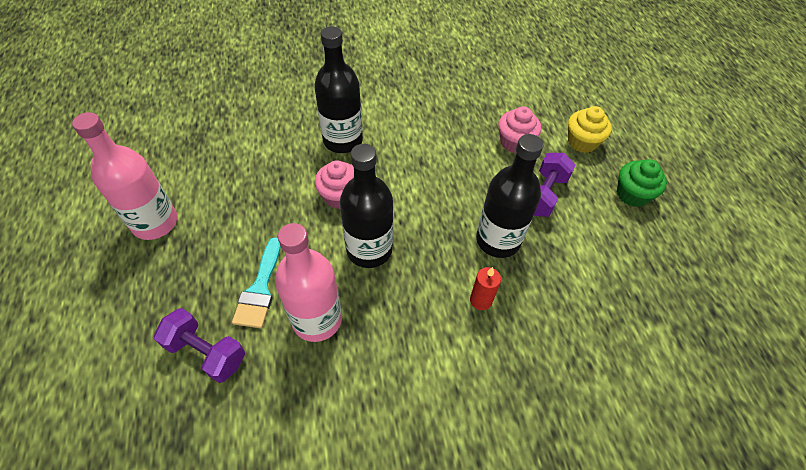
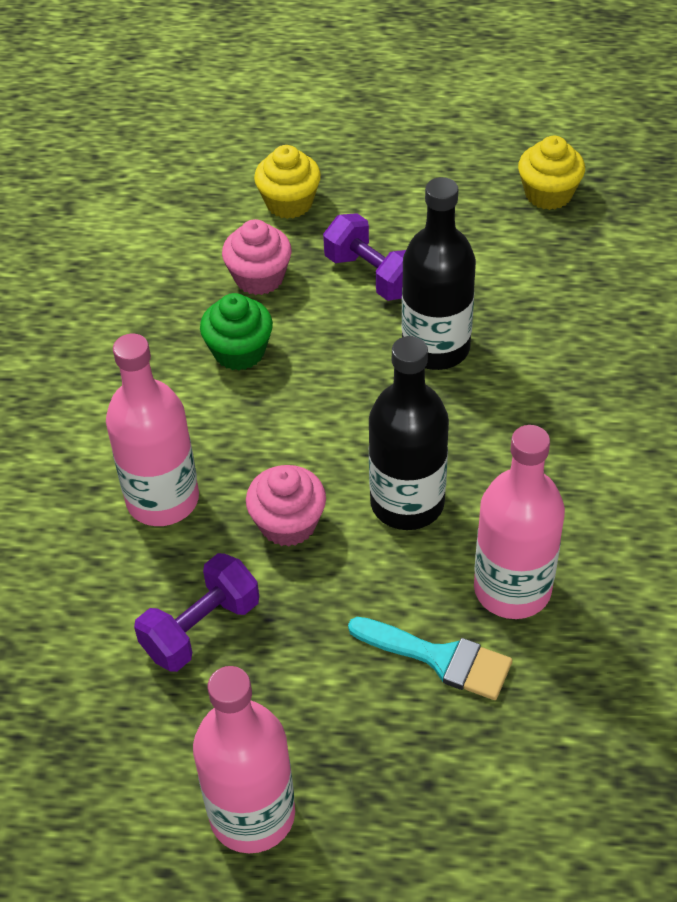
camera: 70 degrees left, 5 degrees down
(206, 352) = (535, 741): purple dumbbell -> purple dumbbell (201, 628)
(343, 140) = (162, 499): black bottle -> pink bottle
(481, 300) = (528, 392): red candle -> none
(632, 194) = (403, 184): green cupcake -> green cupcake (239, 351)
(676, 280) = (548, 194): none -> yellow cupcake

